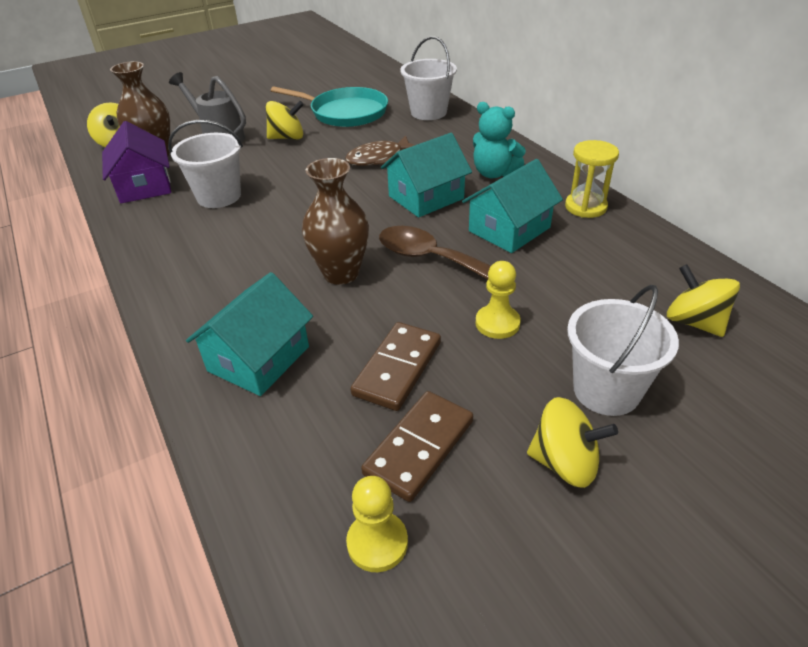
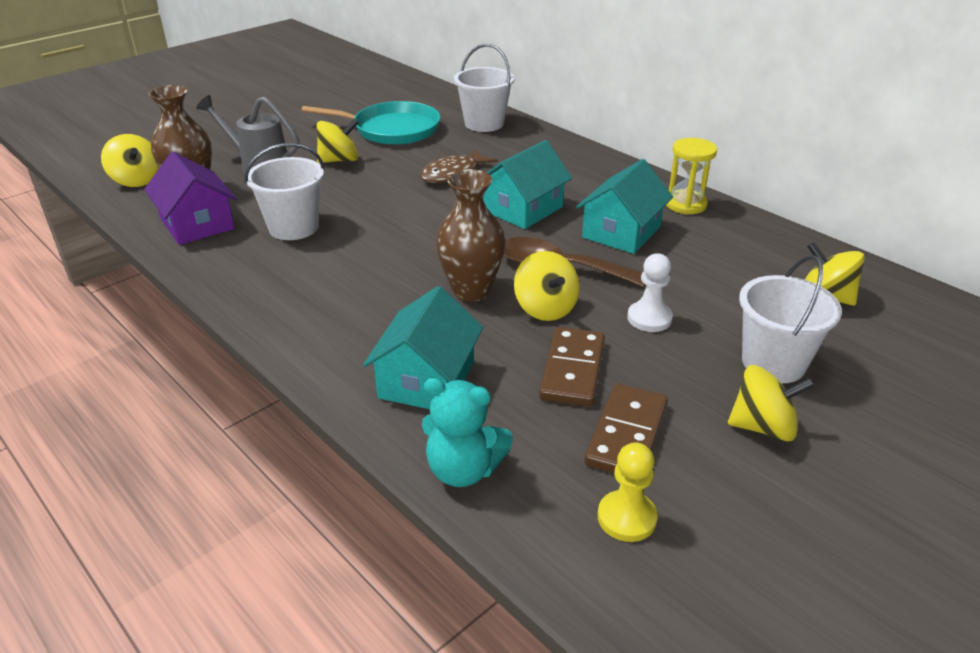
camera: 15 degrees left, 5 degrees down
(401, 300) = (545, 308): none -> yellow spinning top
(494, 173) = (581, 180): turquoise teddy bear -> turquoise teddy bear (463, 470)
(497, 323) = (649, 318): yellow pawn -> white pawn

